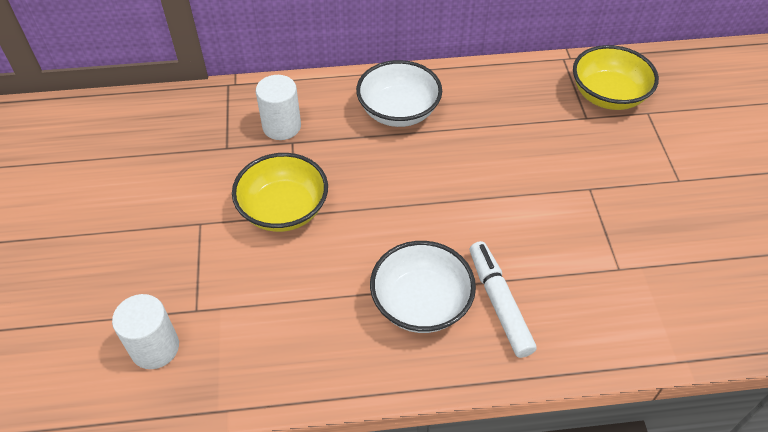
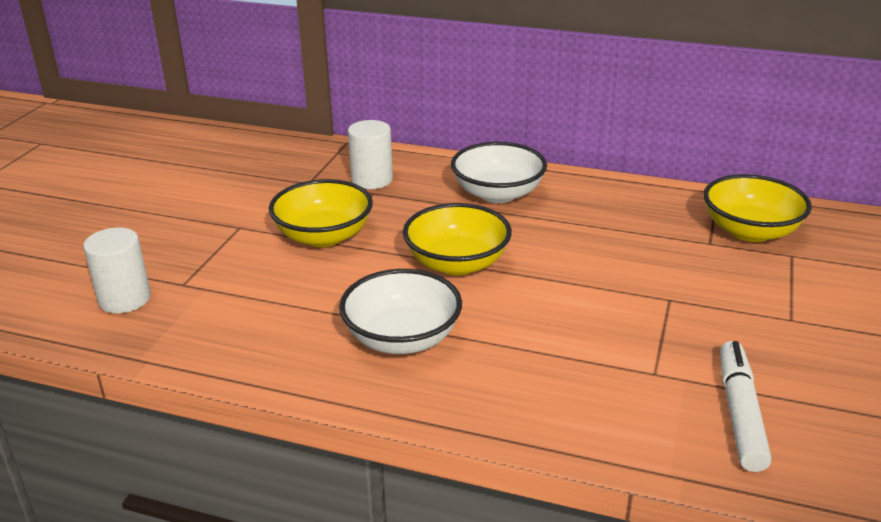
camera: 25 degrees right, 20 degrees down
(413, 204) = (457, 263): none -> yellow bowl
(499, 303) = (487, 362): white marker -> white marker (740, 413)

